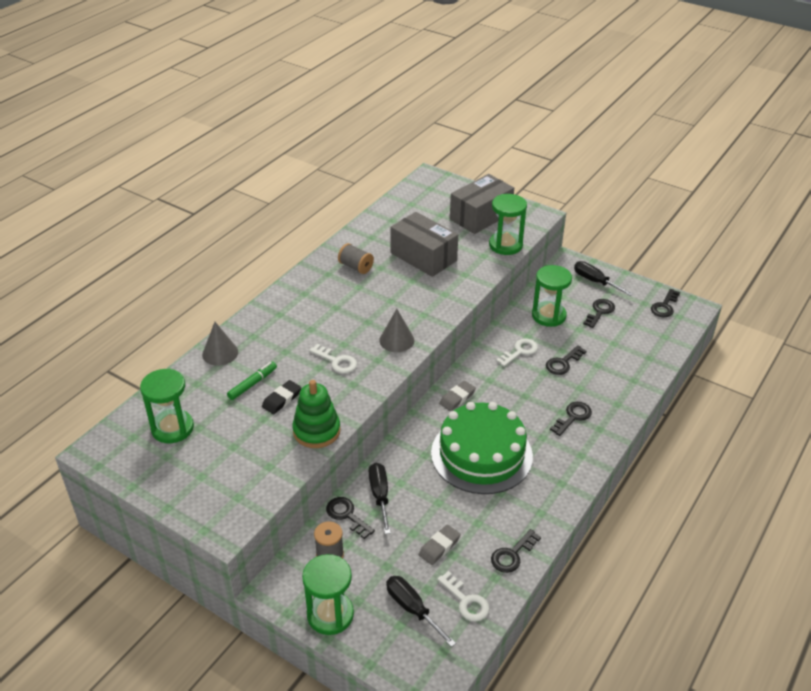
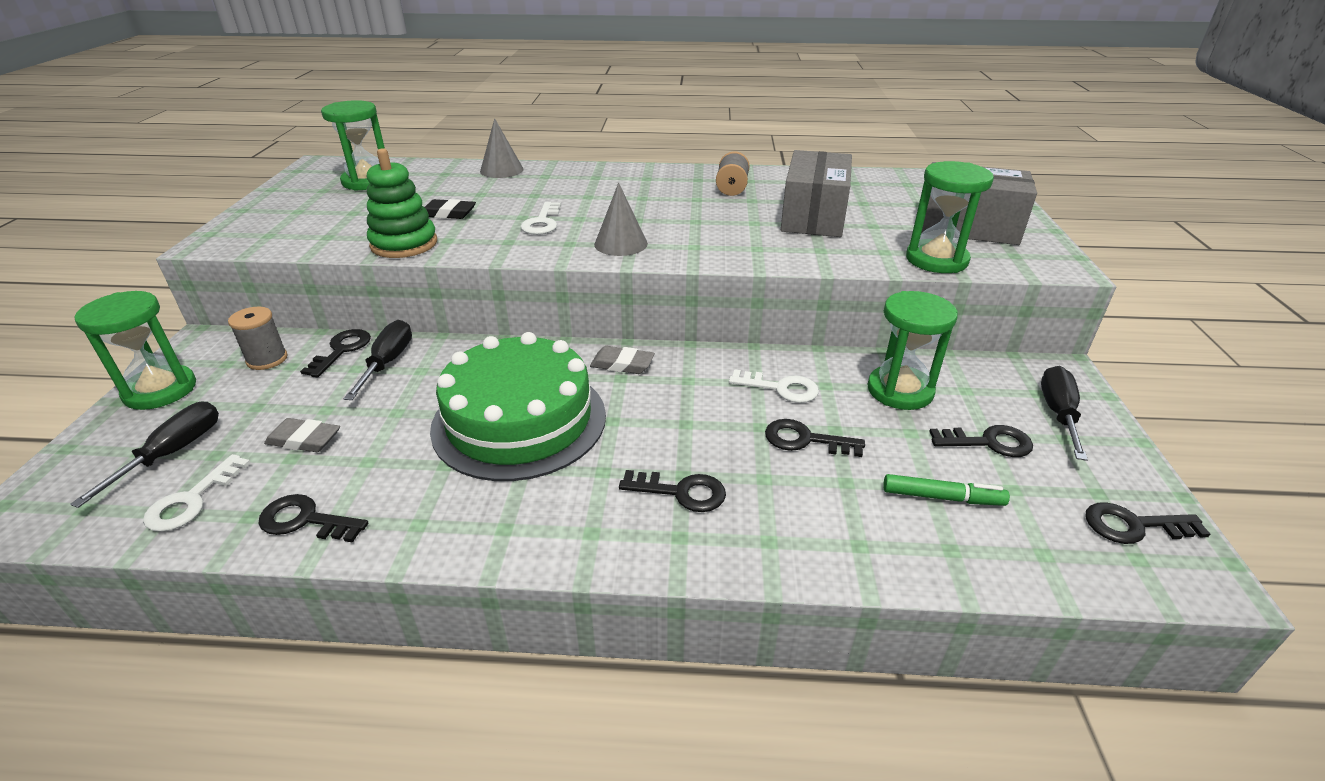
camera: 60 degrees right, 5 degrees down
(252, 384) = (464, 195): green marker -> green marker (942, 497)
(380, 496) = (388, 362): black screwdriver -> black screwdriver turned 45 degrees counterclockwise

